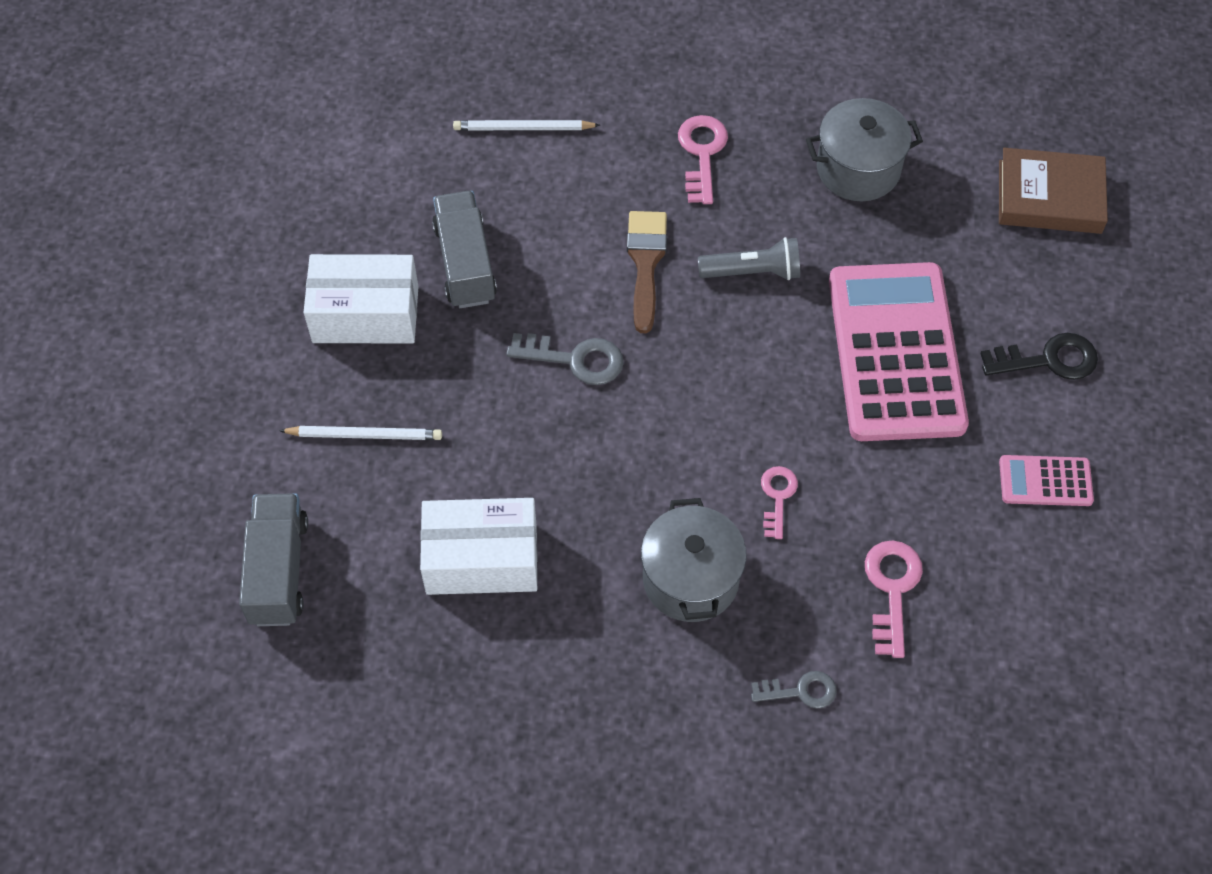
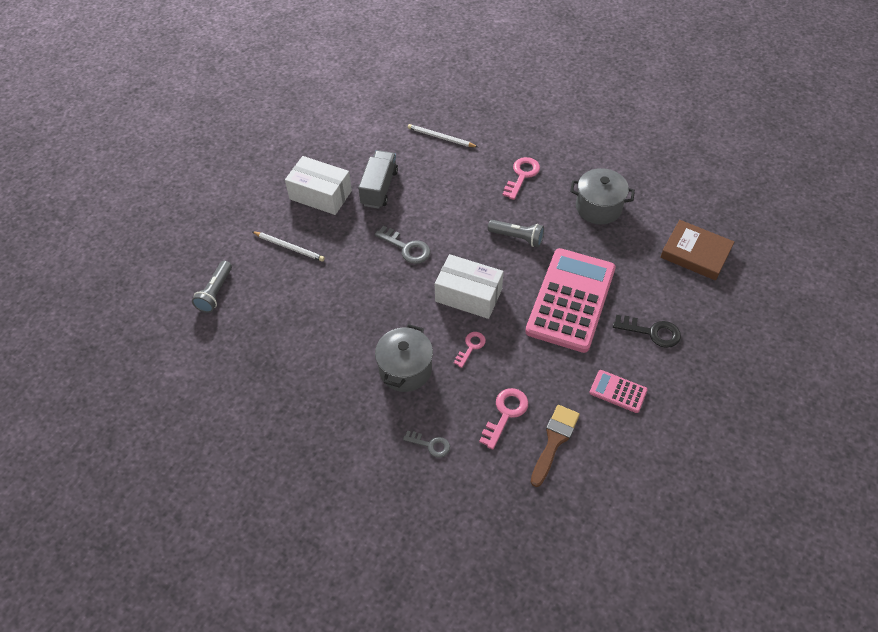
camera: 25 degrees right, 5 degrees down
(278, 571) = (216, 293): grey truck -> grey flashlight
(481, 559) = (310, 322): white box -> white box (468, 295)
(646, 263) = (466, 216): brown brush -> brown brush (554, 441)

